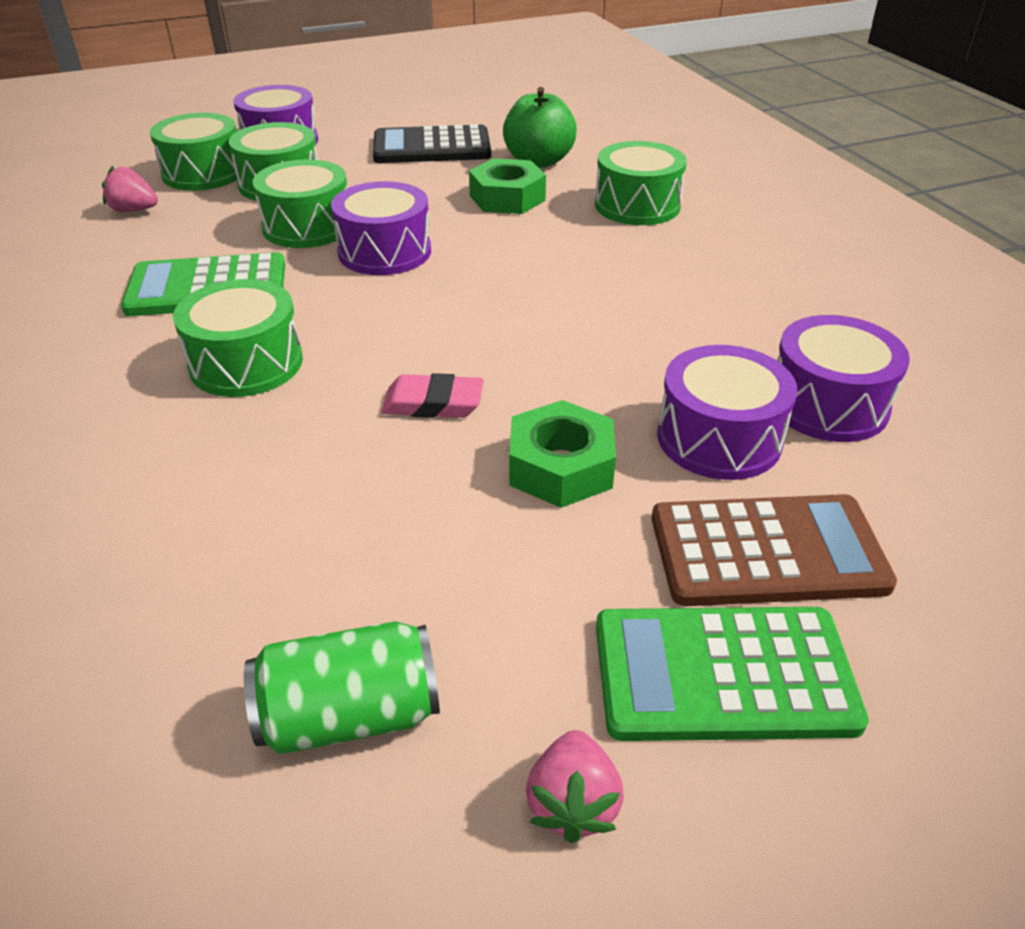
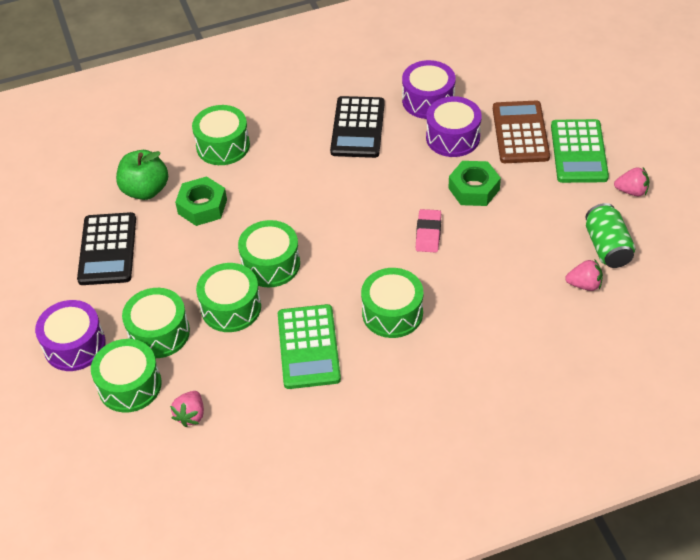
camera: 85 degrees left, 10 degrees up
(231, 652) = (584, 284): none -> pink strawberry
(385, 252) = (271, 264): purple drum -> green drum
(714, 320) = (357, 128): none -> black calculator

